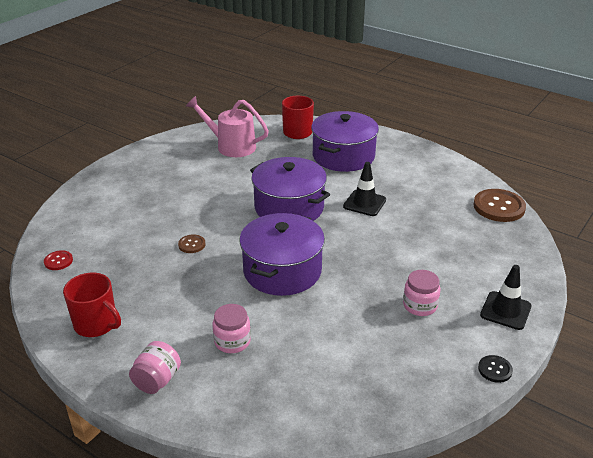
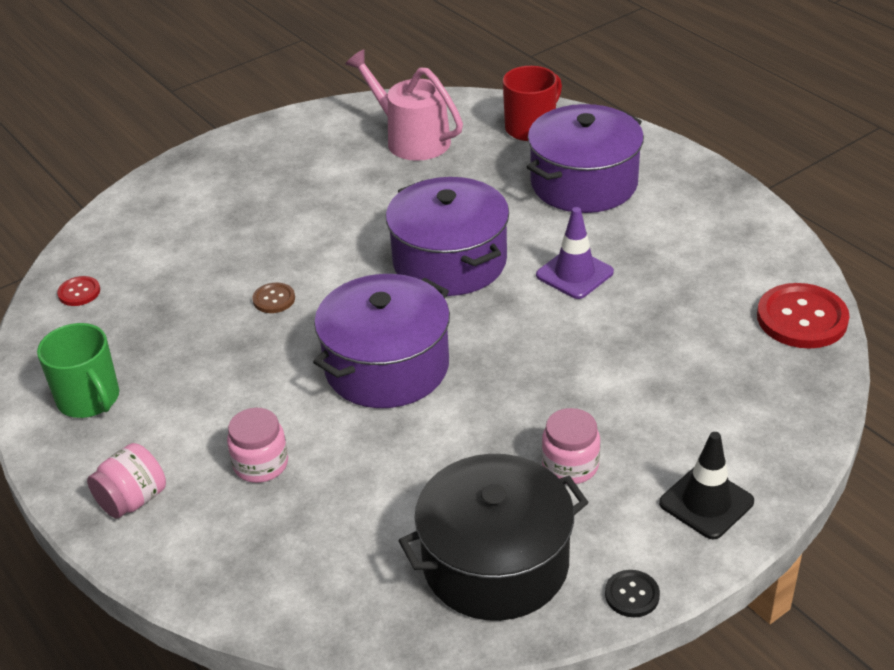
camera: 20 degrees right, 5 degrees up
(96, 324) = (89, 399): red mug -> green mug
(364, 203) = (574, 274): black traffic cone -> purple traffic cone
(407, 369) = (495, 563): none -> black pot
(499, 207) = (802, 318): brown button -> red button

